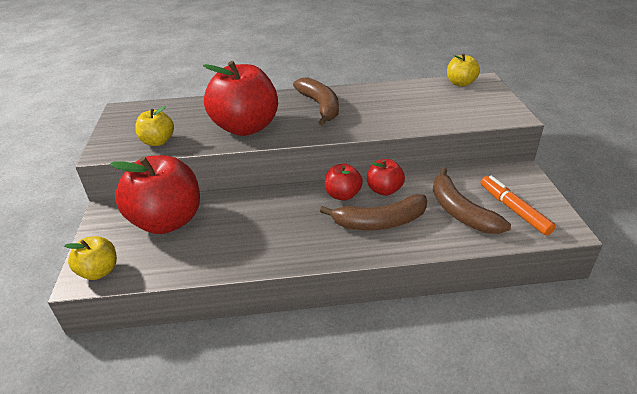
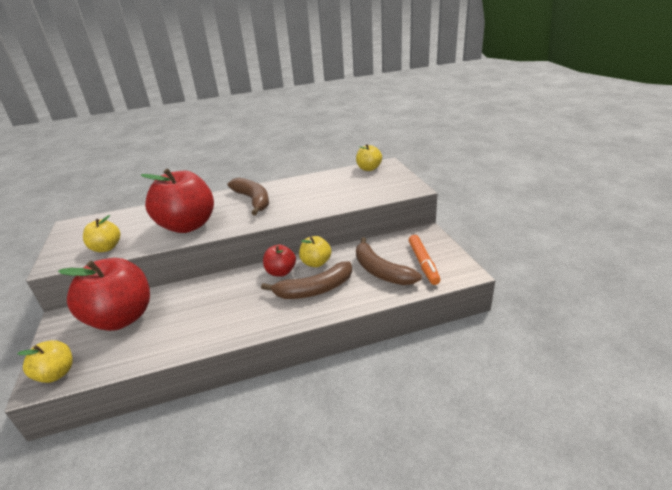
camera: 10 degrees left, 5 degrees down
(384, 190) = (316, 263): red apple -> yellow apple
(513, 210) = (423, 263): orange marker -> orange marker turned 150 degrees counterclockwise

